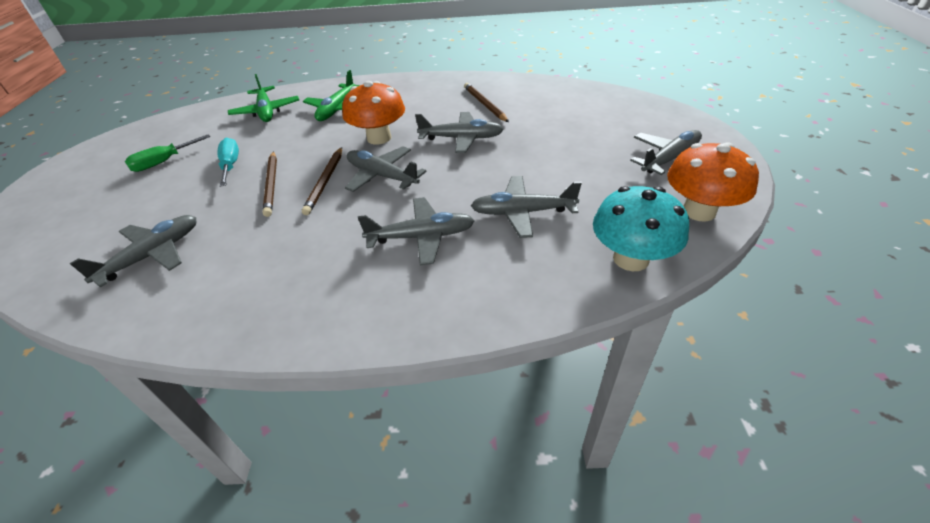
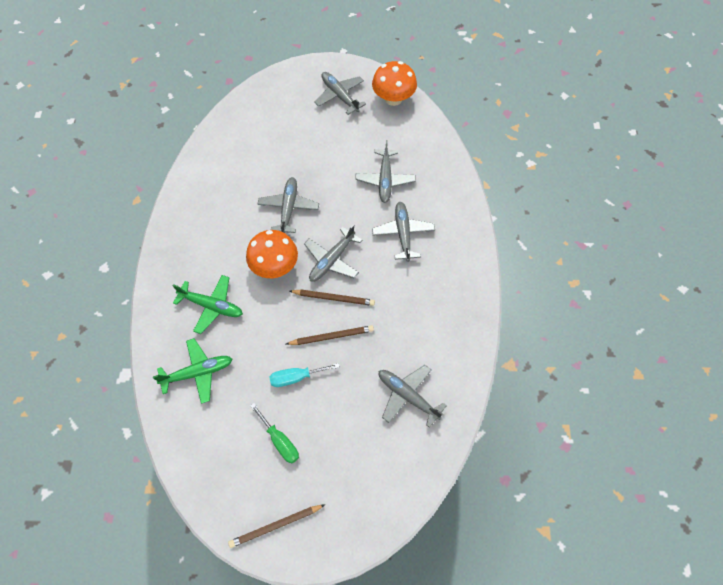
camera: 90 degrees left, 20 degrees up
(485, 104) = (235, 189): brown pencil -> brown pencil (276, 525)
(631, 259) = (429, 137): turquoise mushroom -> none

